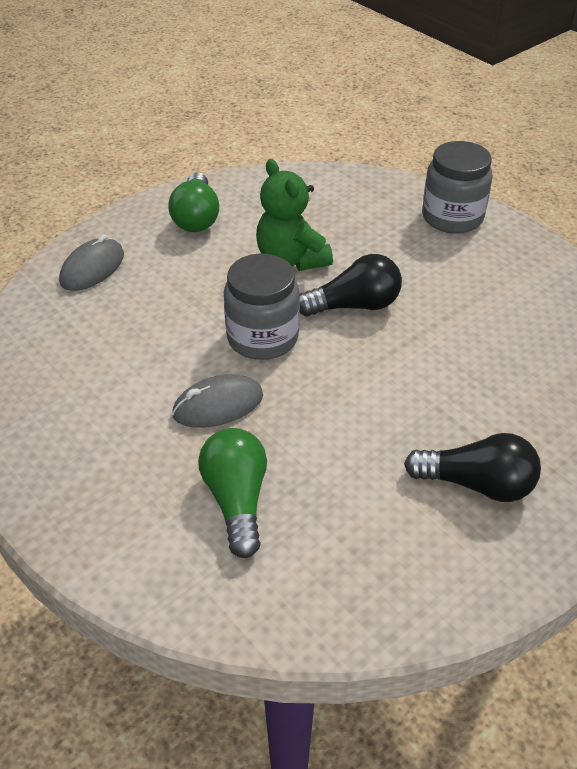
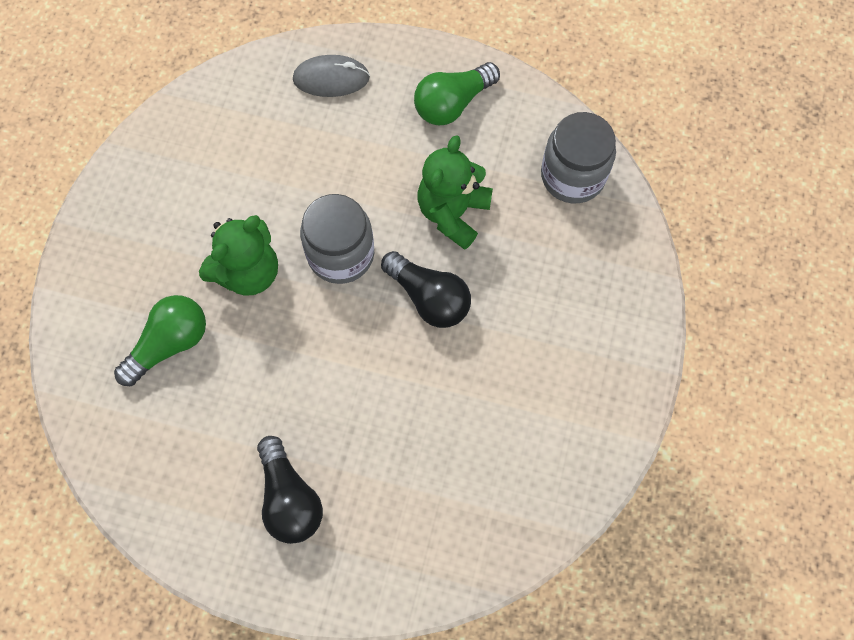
camera: 55 degrees right, 25 degrees up
(218, 405) = (248, 272): grey mouse -> green teddy bear
(452, 217) = (618, 307): grey jar -> grey jar (572, 176)

